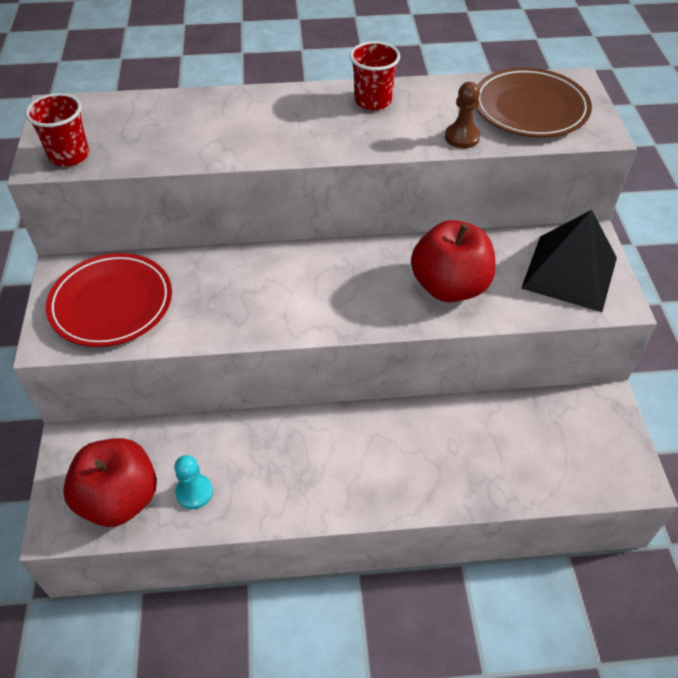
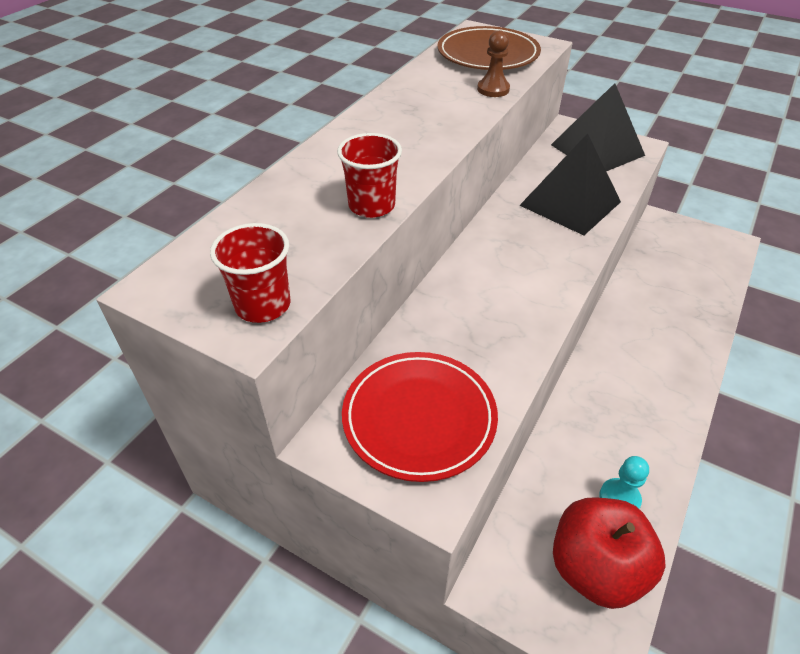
camera: 55 degrees left, 5 degrees down
(373, 101) = (400, 105): red cup -> red cup (371, 206)
(449, 286) = (570, 203): red apple -> black pyramid

